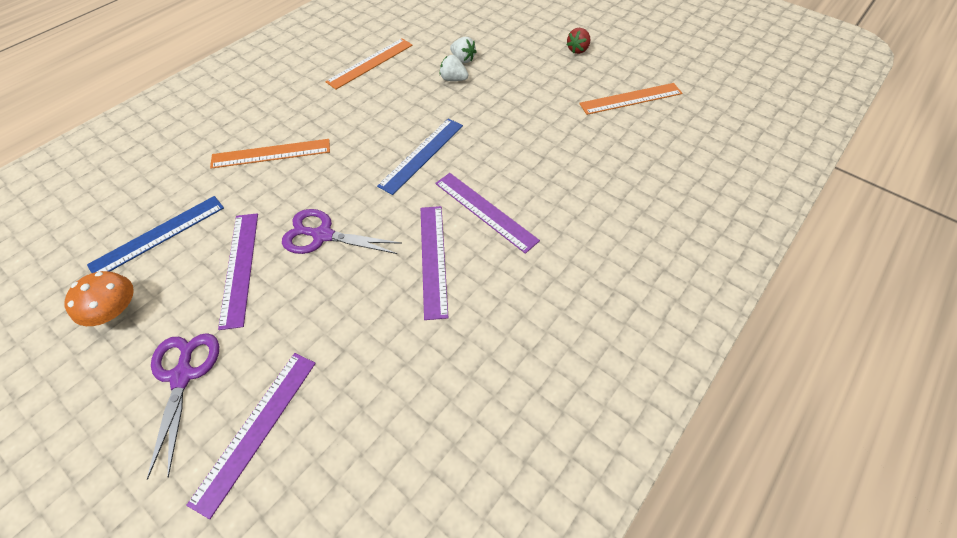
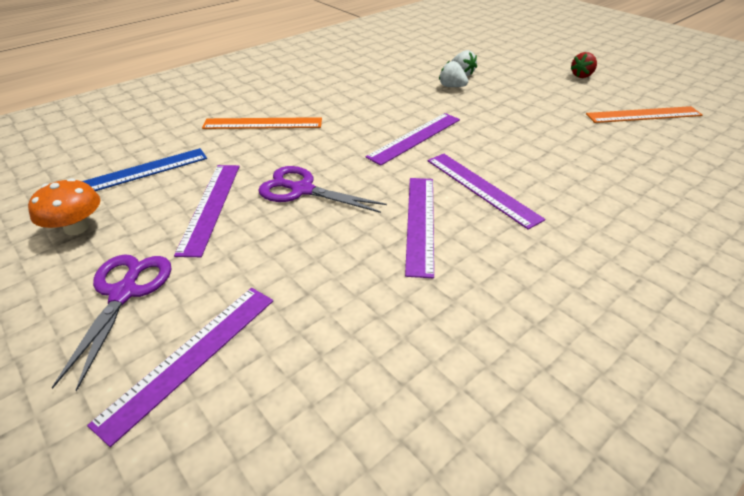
camera: 10 degrees right, 15 degrees down
(370, 63) = (370, 70): orange ruler -> none
(422, 155) = (415, 138): blue ruler -> purple ruler

